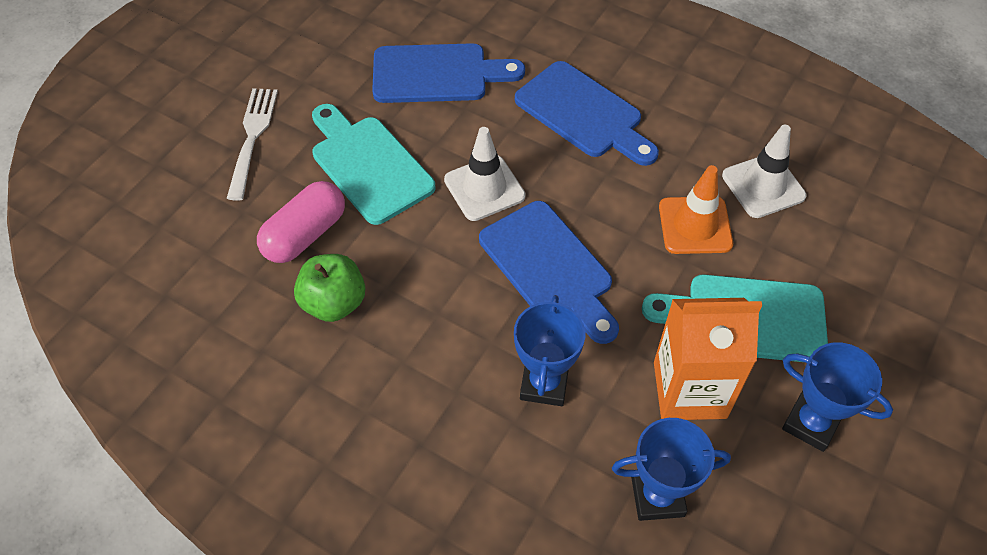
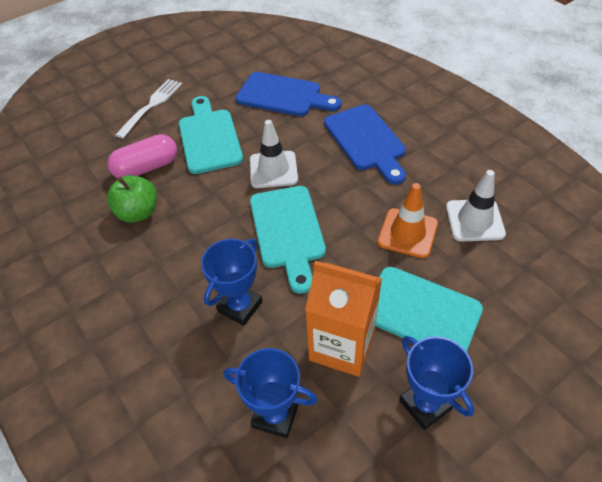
camera: 25 degrees right, 5 degrees down
(549, 267) = (288, 231): blue cutting board -> turquoise cutting board

